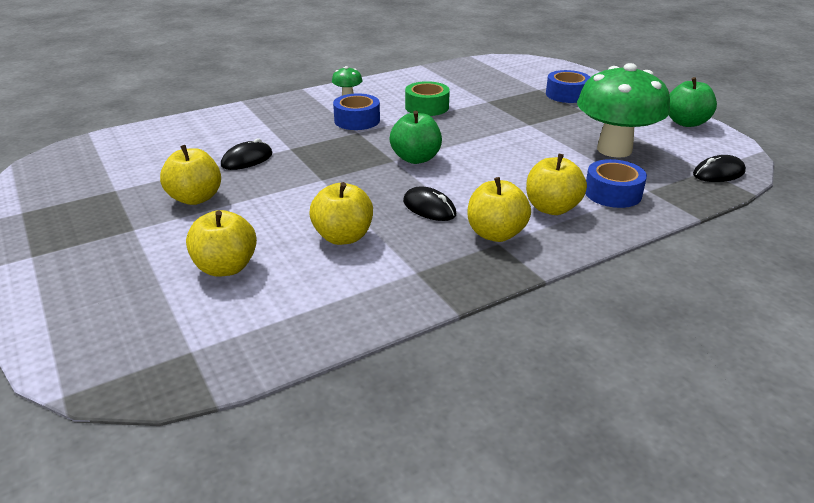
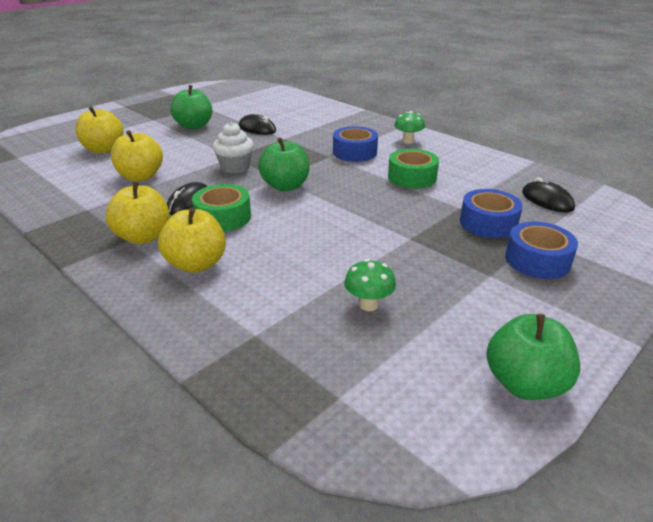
camera: 75 degrees right, 0 degrees up
(195, 198) = (194, 126): yellow apple -> green apple
(354, 179) = (235, 167): none -> white cupcake
(469, 192) = (223, 217): none -> green tape
(612, 193) = (239, 304): blue tape -> blue tape (488, 223)
(614, 149) = (368, 304): green mushroom -> green mushroom, size x0.41
(718, 173) = (332, 411): black mouse -> black mouse (547, 200)

